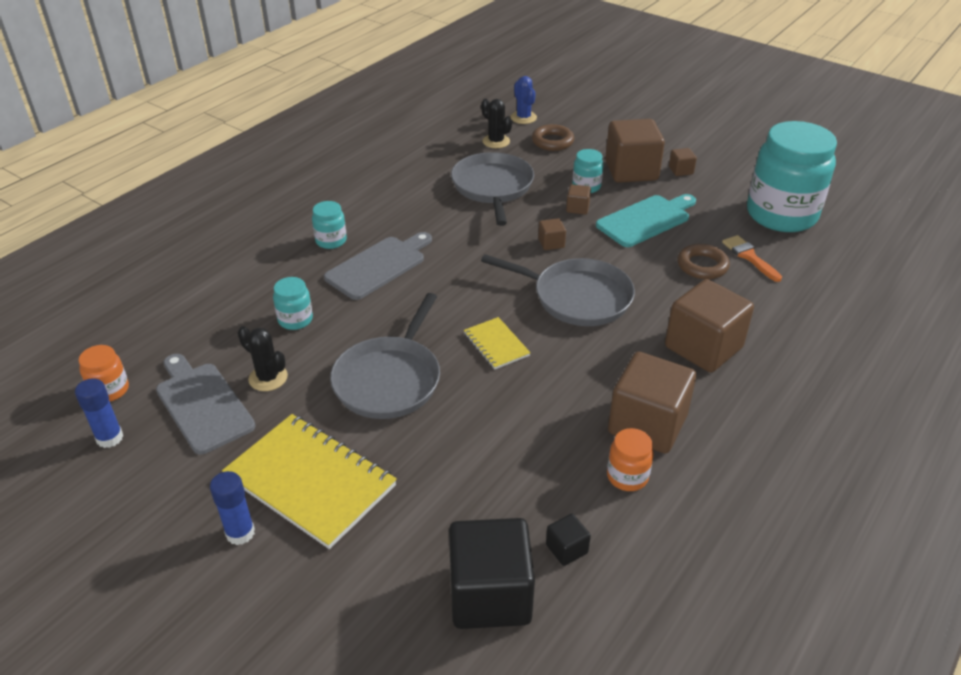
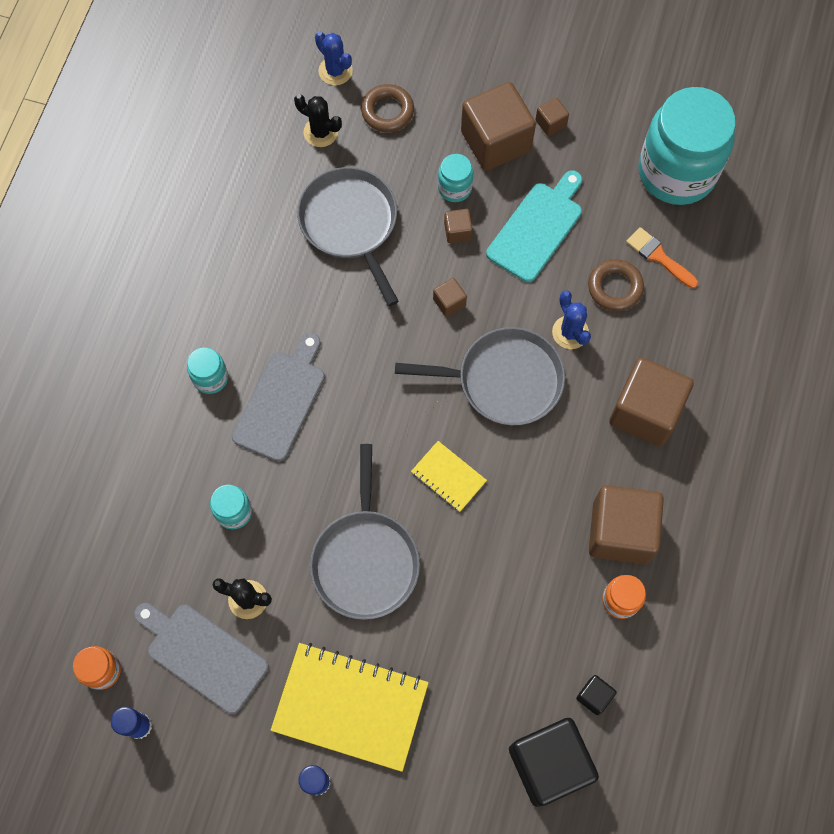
camera: 20 degrees left, 30 degrees up
(650, 283) = (570, 332): none -> blue cactus

